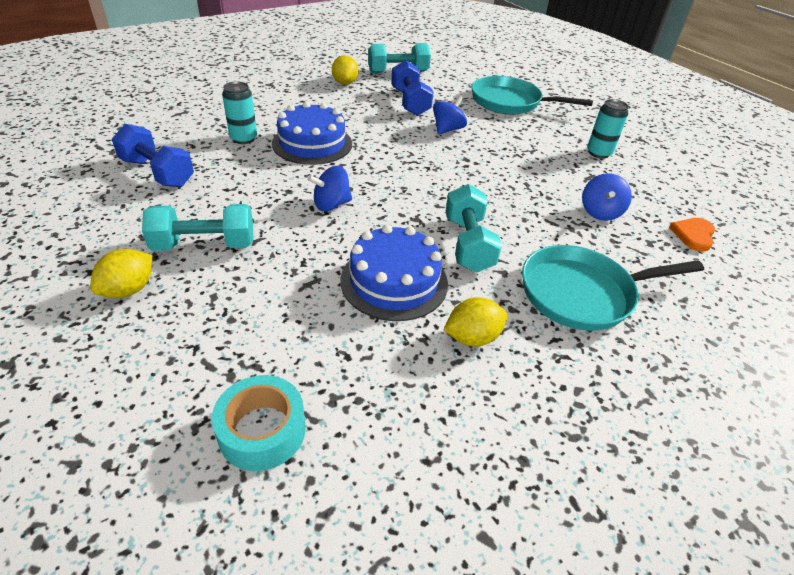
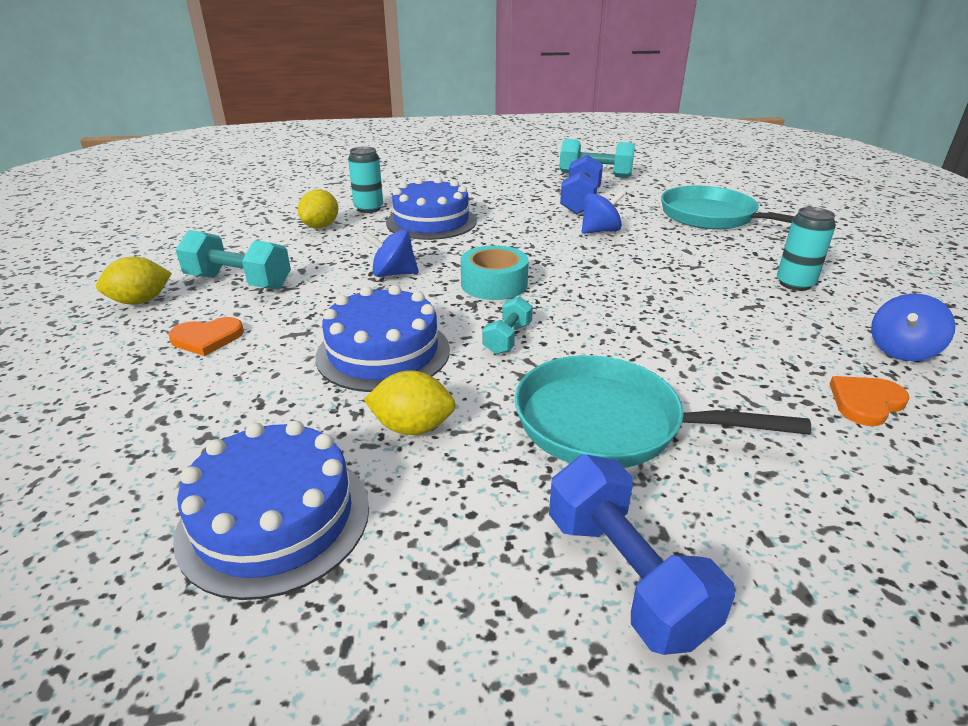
camera: 30 degrees right, 10 degrees down
(157, 173) = (264, 222): blue dumbbell -> blue dumbbell (625, 576)
(237, 310) = (207, 338): none -> orange heart
(262, 431) = (112, 441): turquoise tape -> turquoise tape (494, 284)
(345, 83) = (523, 178): yellow lemon -> yellow lemon (321, 226)
(451, 441) = (274, 519): none -> blue cake
(468, 244) = (507, 338): turquoise dumbbell -> turquoise dumbbell, size x0.57
(600, 212) = (729, 345): blue spinning top -> blue spinning top (901, 350)

